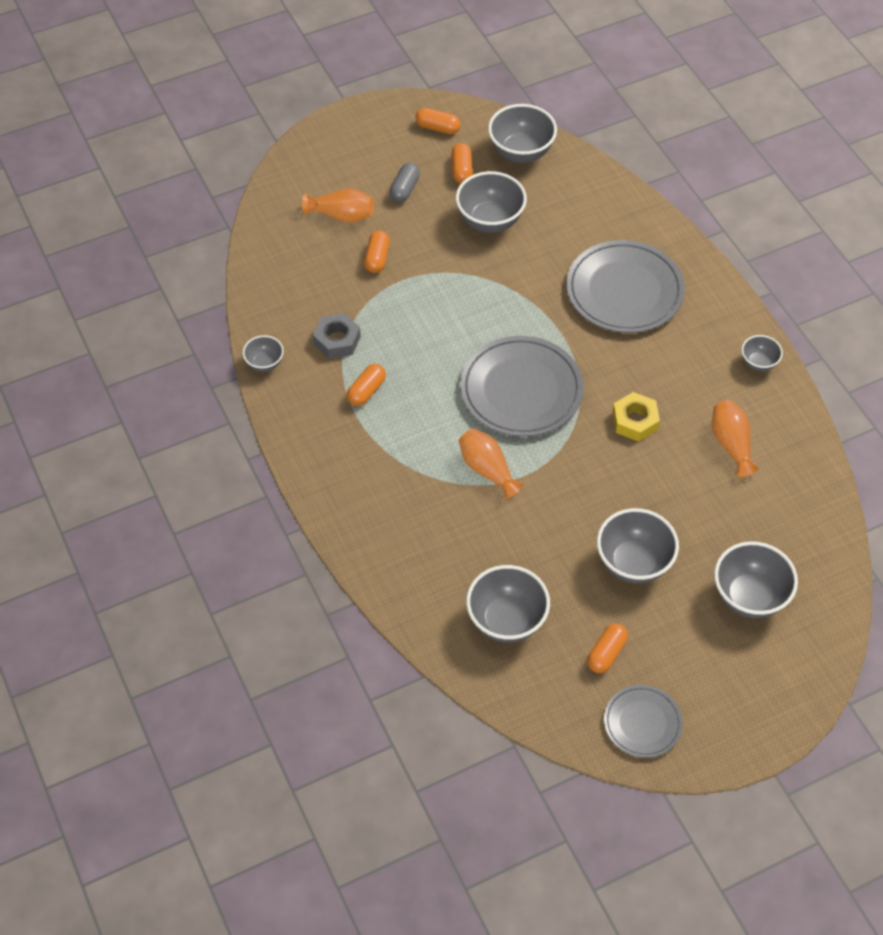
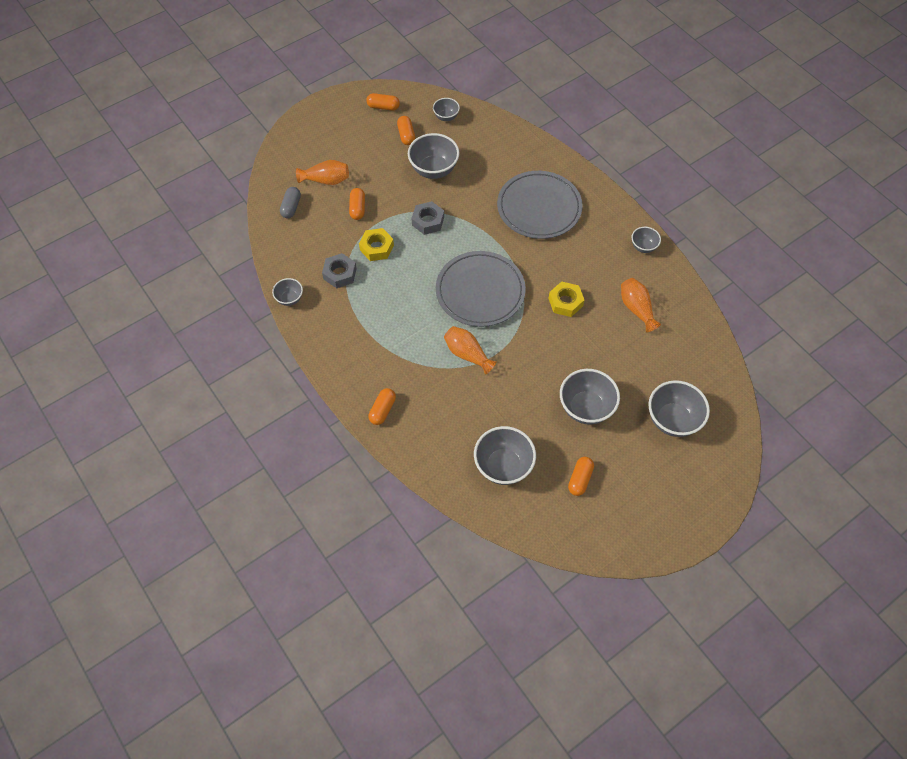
camera: 10 degrees left, 5 degrees up
(366, 391) = (368, 308): orange capsule -> orange capsule (382, 410)
(393, 313) = (377, 248): none -> yellow nut
(405, 189) = (368, 155): grey capsule -> grey capsule (291, 207)
(468, 288) = (428, 221): none -> grey nut
(521, 152) = (446, 117): grey bowl -> grey bowl, size x0.55
(642, 723) = (616, 527): grey plate -> none

